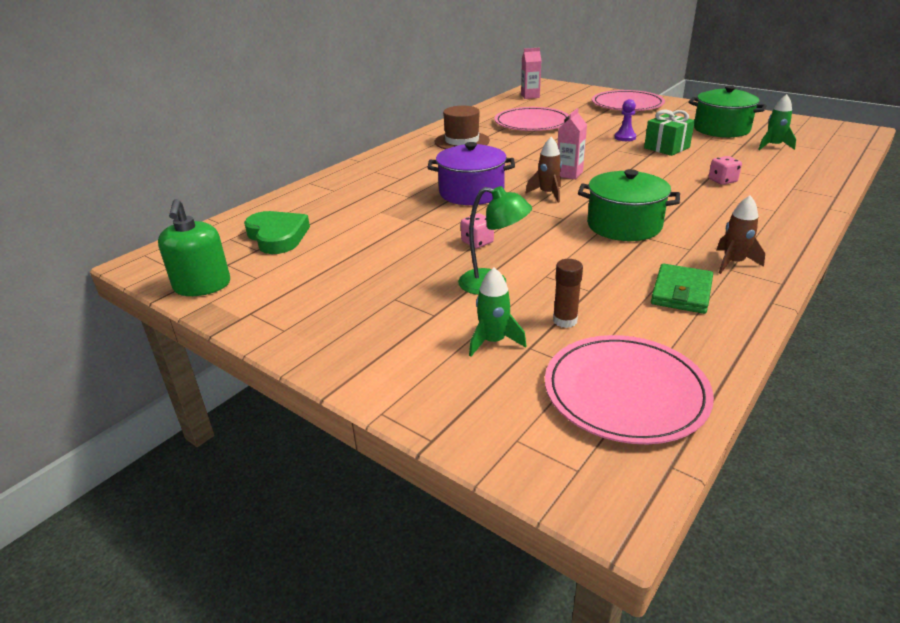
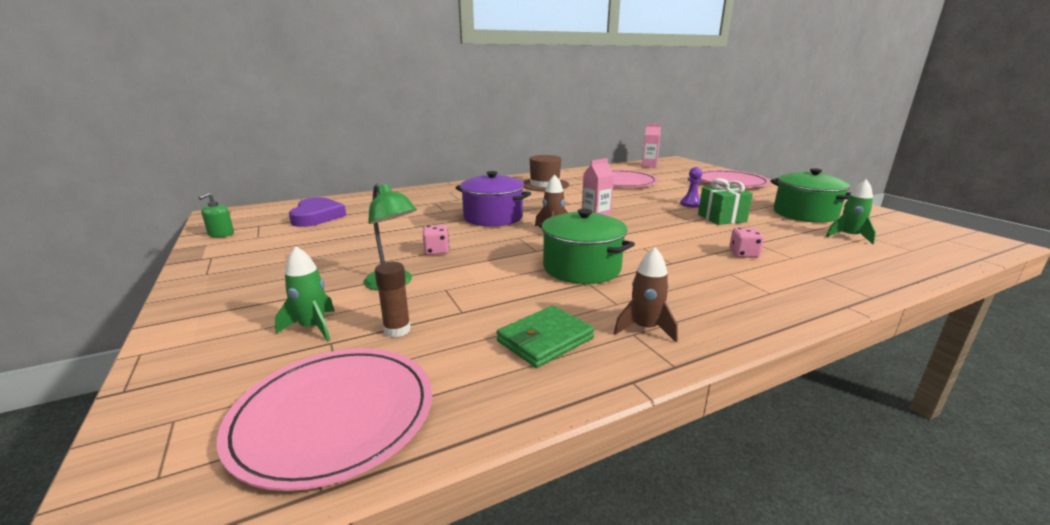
camera: 25 degrees right, 10 degrees down
(202, 286) = (221, 234): green soap dispenser -> green soap dispenser, size x0.58
(277, 236) = (317, 216): green heart -> purple heart

